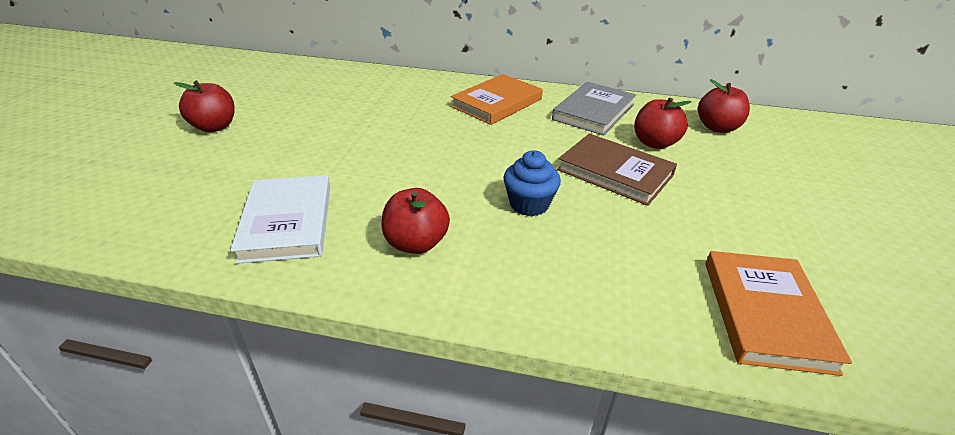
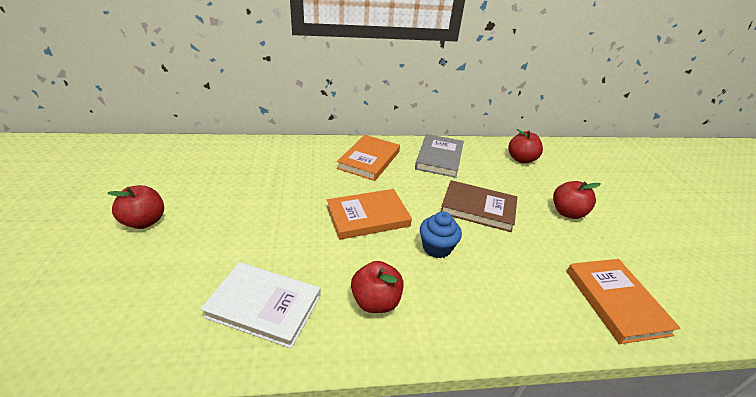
camera: 20 degrees left, 0 degrees up
(287, 222) = (264, 306): white book -> white book turned 45 degrees counterclockwise
(459, 159) = (368, 216): none -> orange book
(654, 143) = (490, 178): red apple -> red apple (567, 212)

